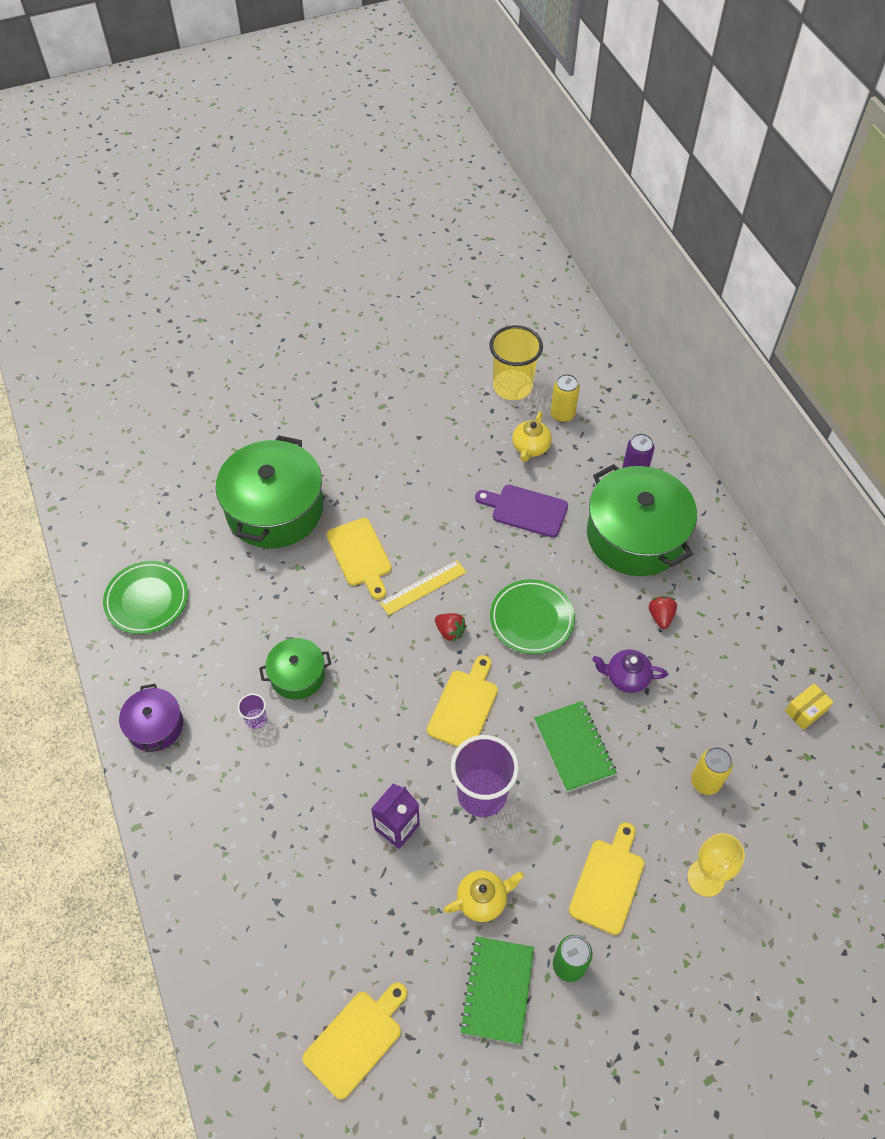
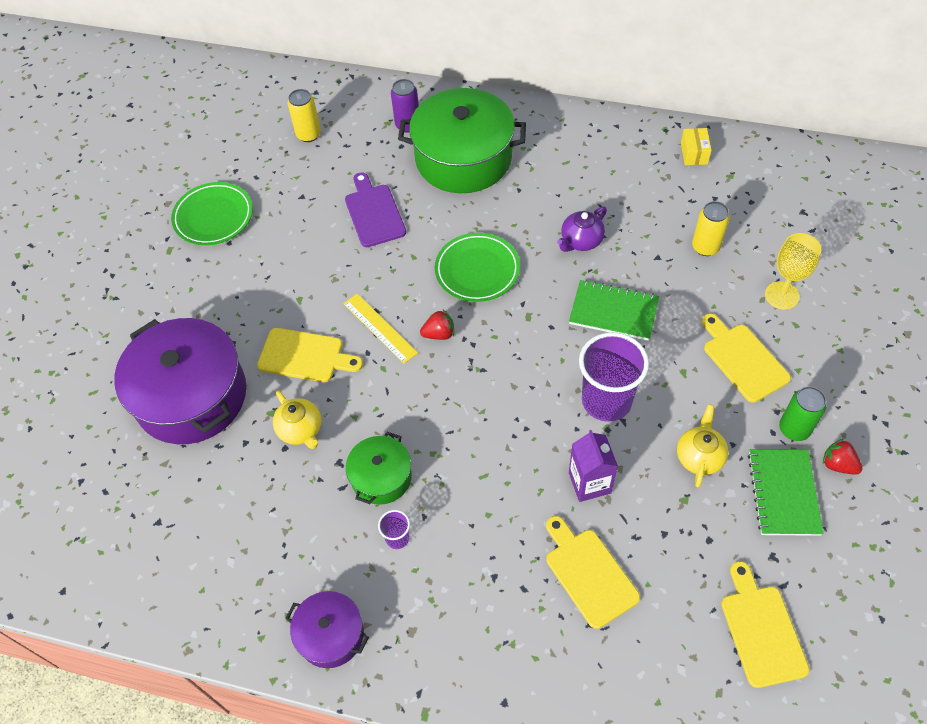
camera: 50 degrees left, 0 degrees up
(147, 600) = (185, 565): green plate -> green plate (213, 217)
(275, 509) = (191, 396): green pot -> purple pot
(423, 587) = (380, 328): yellow ruler -> yellow ruler turned 45 degrees counterclockwise
(464, 706) = (517, 365): yellow cutting board -> yellow cutting board (588, 573)
(497, 990) = (783, 493): green notebook -> green notebook turned 45 degrees clockwise
(512, 387) = (248, 149): yellow cup -> none
(525, 510) = (374, 213): purple cutting board -> purple cutting board turned 105 degrees clockwise
(530, 447) = (318, 174): yellow teapot -> yellow teapot (301, 430)
(660, 616) = (547, 187): red strawberry -> red strawberry (838, 464)

